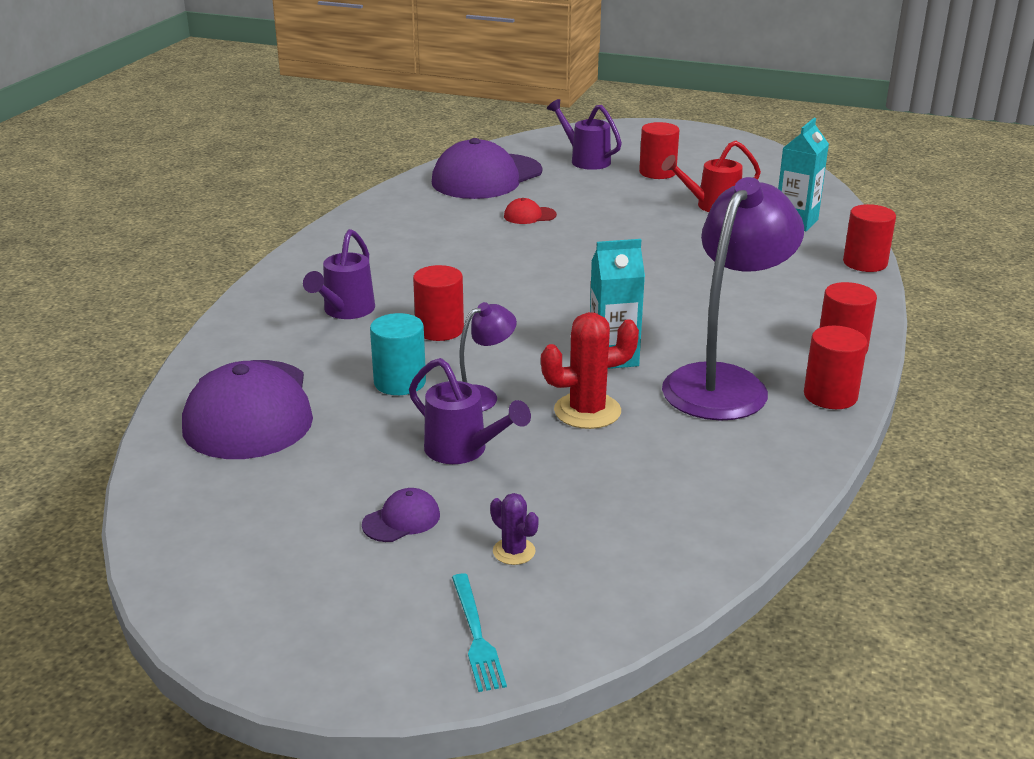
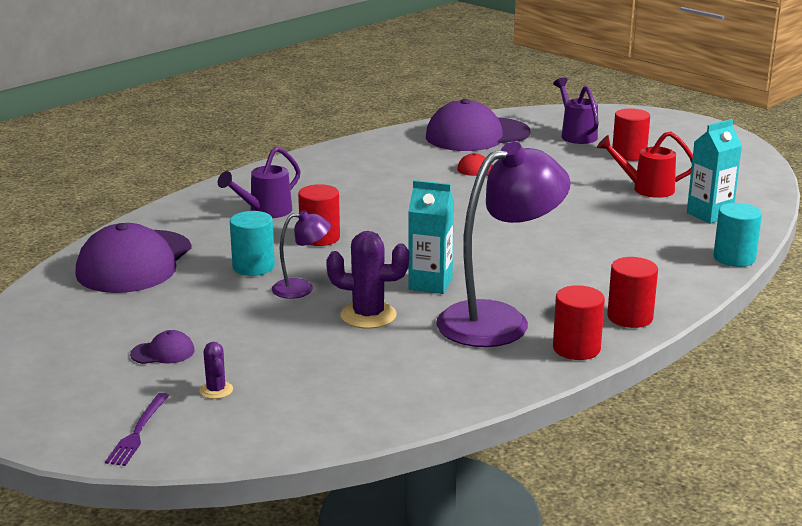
camera: 25 degrees right, 5 degrees down
(463, 450) = (250, 320): purple watering can -> none
(476, 635) = (138, 432): turquoise fork -> purple fork
(587, 411) = (368, 315): red cactus -> purple cactus
(865, 263) = (734, 258): red cylinder -> turquoise cylinder

